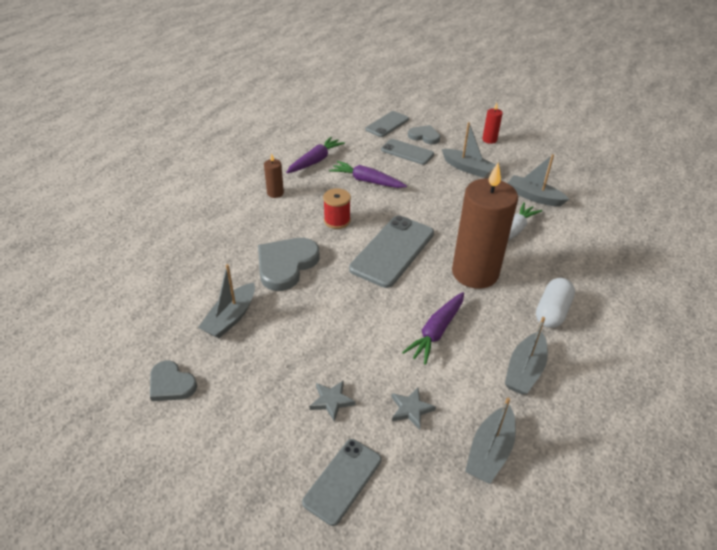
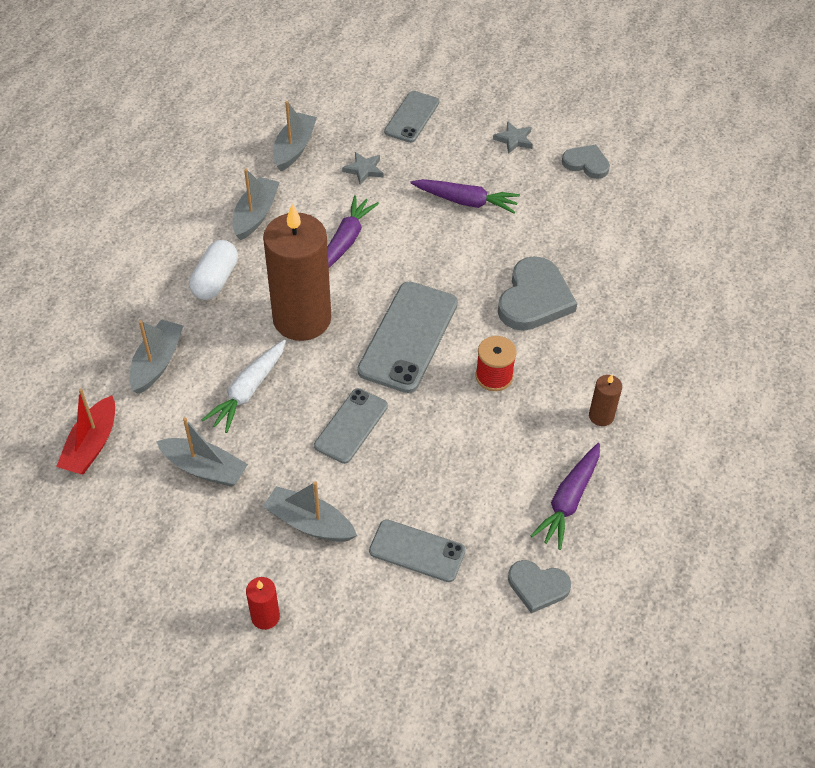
camera: 170 degrees right, 10 degrees up
(231, 317) = (566, 228): grey boat -> grey boat (157, 363)
(331, 401) = (436, 168): grey star -> grey star (514, 139)
(367, 181) = (470, 464): purple carrot -> purple carrot (465, 201)
(387, 124) = (468, 635): grey phone -> grey phone (351, 426)
(424, 136) = (391, 606): grey heart -> grey heart (537, 586)
(612, 216) = (92, 445): none -> red boat

